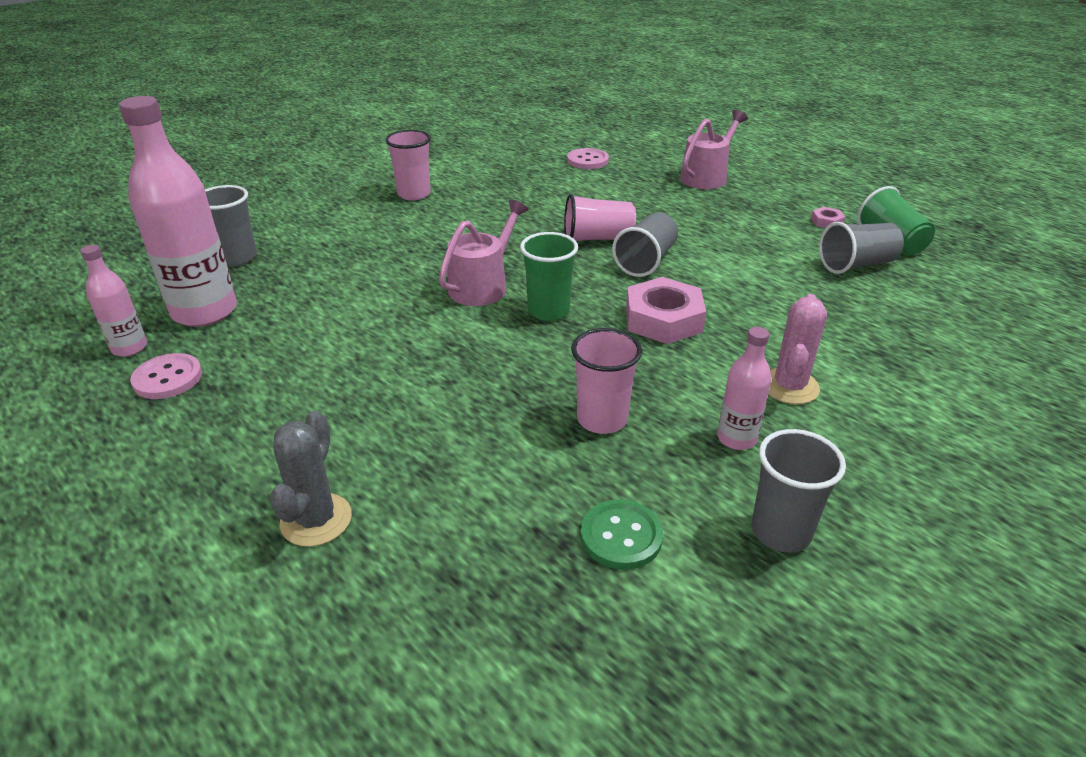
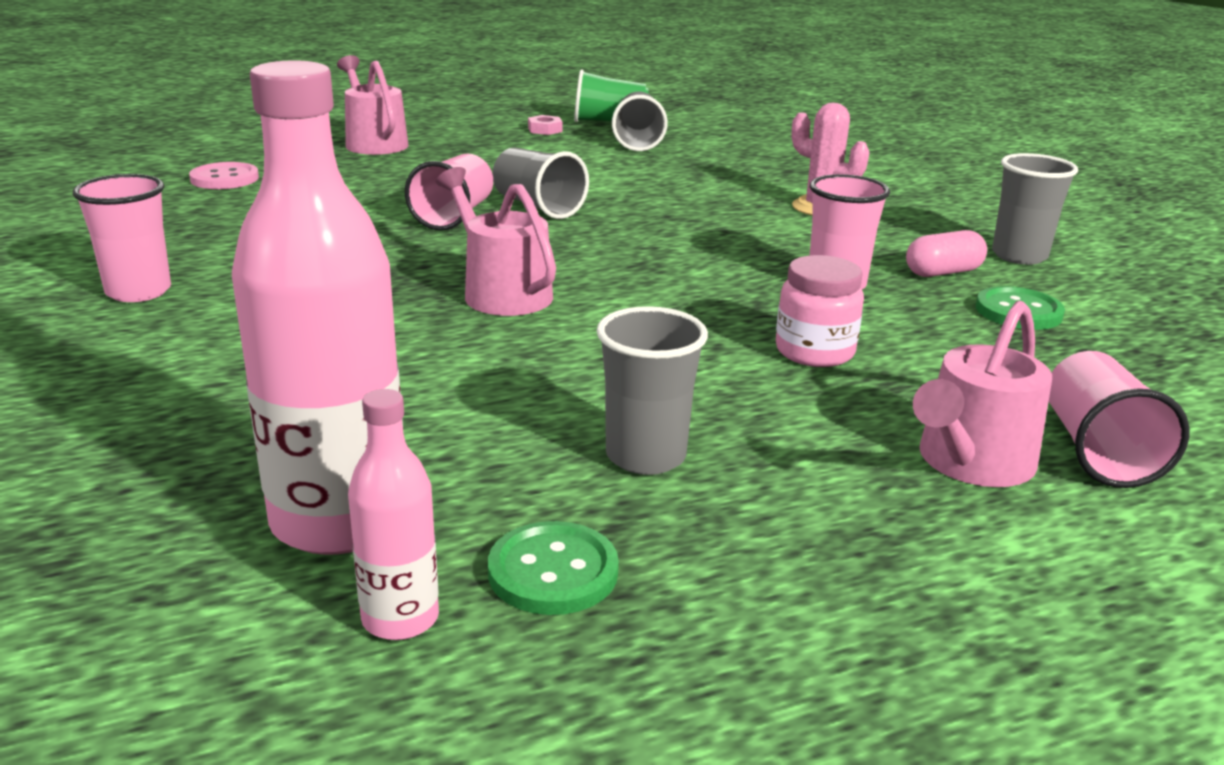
camera: 70 degrees left, 10 degrees down
(168, 378) = (553, 572): pink button -> green button
(237, 257) = (150, 472): grey cup -> grey cup (645, 456)
(316, 520) = (970, 462): grey cactus -> pink watering can
(356, 593) = (1097, 450): none -> pink cup
(462, 425) = (814, 352): none -> pink jar
(548, 311) = (602, 269): green cup -> none
(663, 319) = (669, 225): pink nut -> none
(683, 479) = (943, 272): none -> pink capsule
(736, 438) = (890, 242): pink bottle -> none

